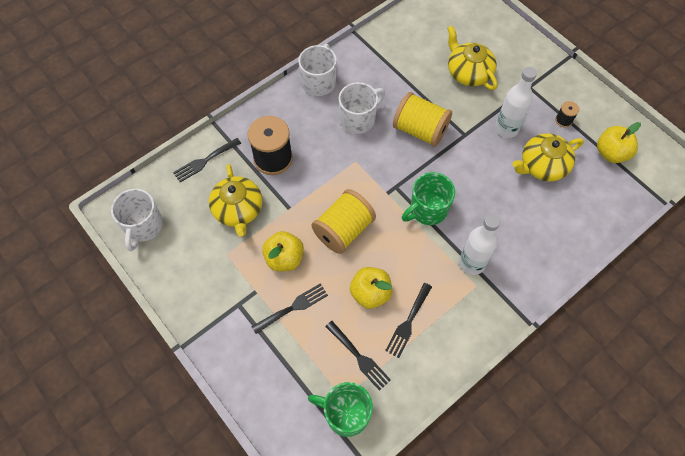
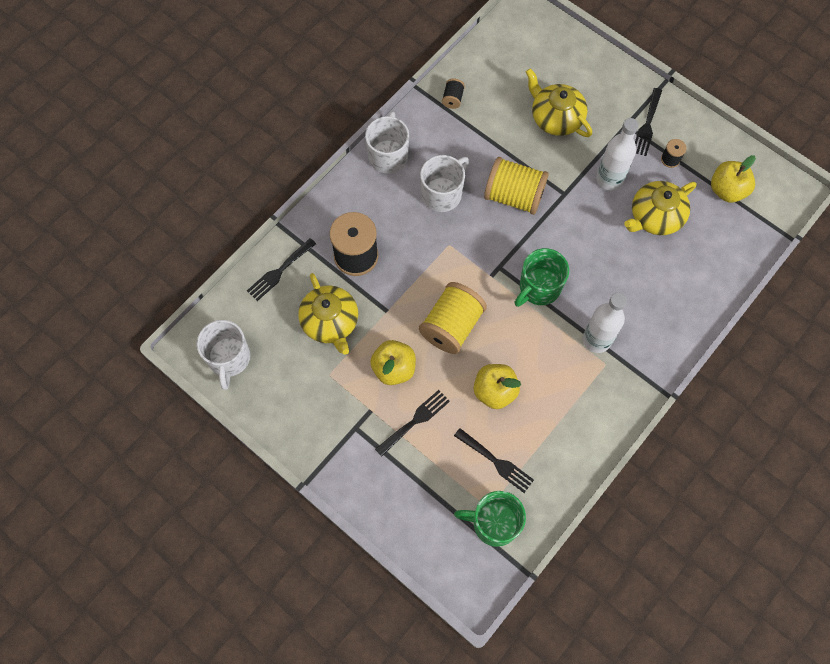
camera: 10 degrees left, 5 degrees up
(383, 45) = (452, 99): none -> black spool
(408, 322) = (541, 416): black fork -> black fork (647, 125)

